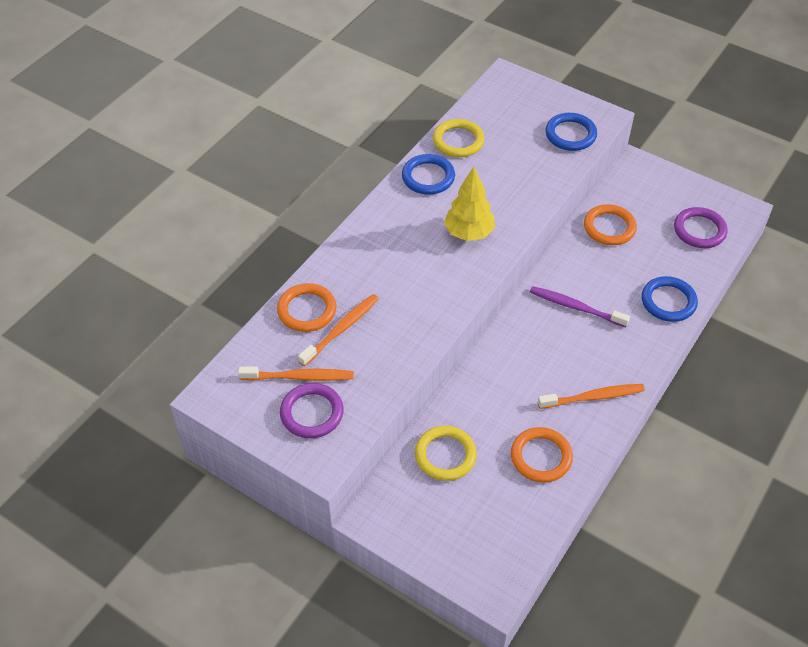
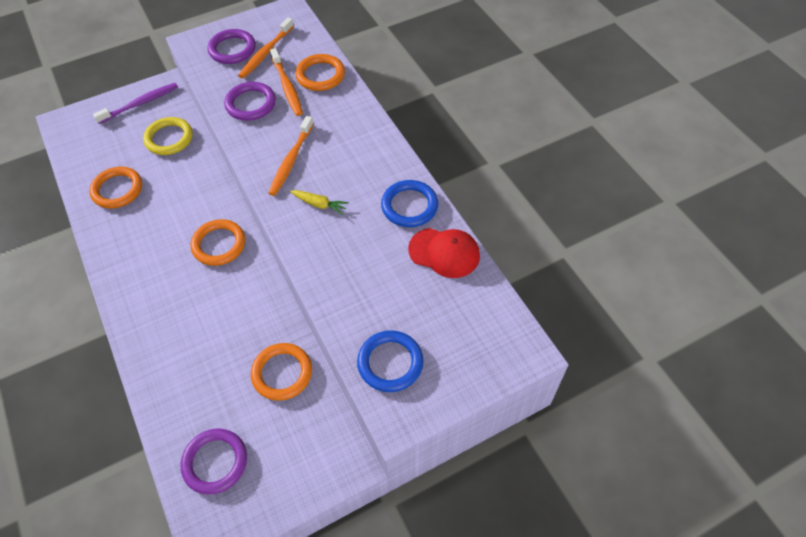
camera: 120 degrees right, 5 degrees up
(385, 347) = (251, 104): none -> purple ring
(458, 141) = (444, 253): yellow ring -> red cap
(469, 233) = (319, 204): yellow tree -> yellow carrot
(536, 331) = (219, 244): none -> orange ring
(575, 307) = (217, 287): purple toothbrush -> purple toothbrush (140, 103)
(593, 397) = (130, 249): orange toothbrush -> orange toothbrush (291, 160)
(668, 301) = (162, 367): blue ring -> none

